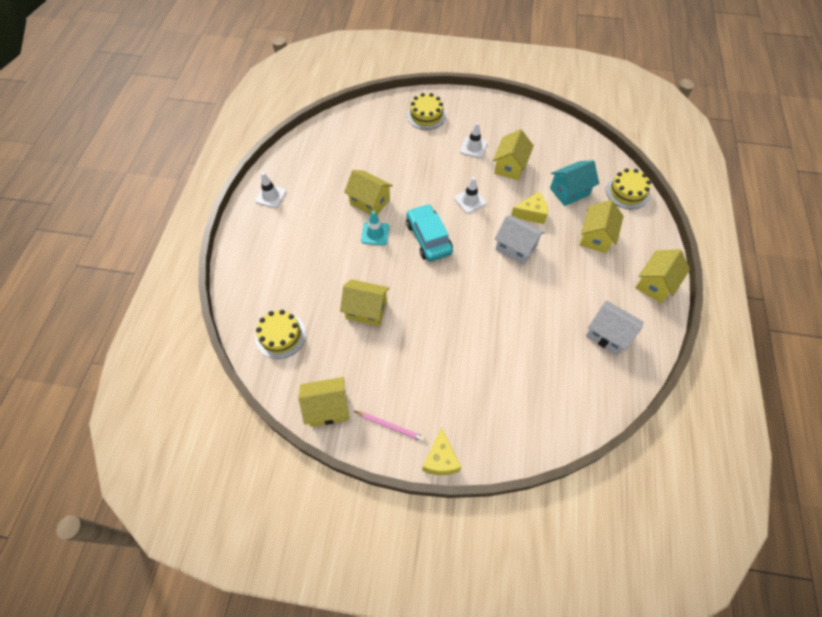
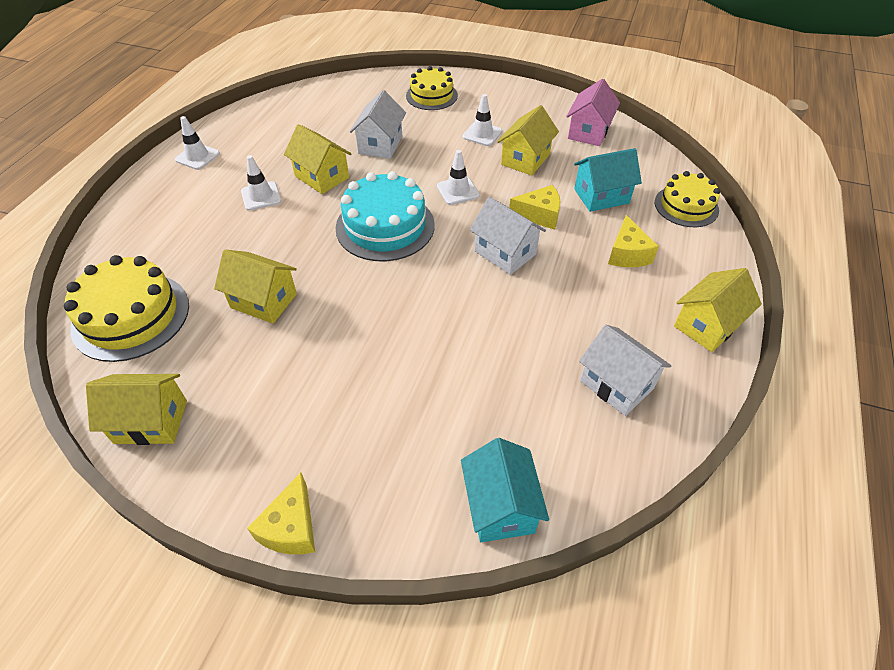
camera: 10 degrees right, 10 degrees down
(280, 335) = (131, 316): yellow cake -> yellow cake, size x1.53
(332, 225) = (261, 196): none -> white traffic cone
(375, 234) = (314, 212): turquoise traffic cone -> none
(390, 426) = (232, 463): pink pencil -> none
(402, 167) = (380, 145): none -> white house
(428, 238) = (385, 226): turquoise car -> turquoise cake
(548, 135) = (588, 132): none -> pink house
(557, 425) = (500, 506): none -> turquoise house
(596, 237) = (627, 254): yellow house -> yellow cheese

